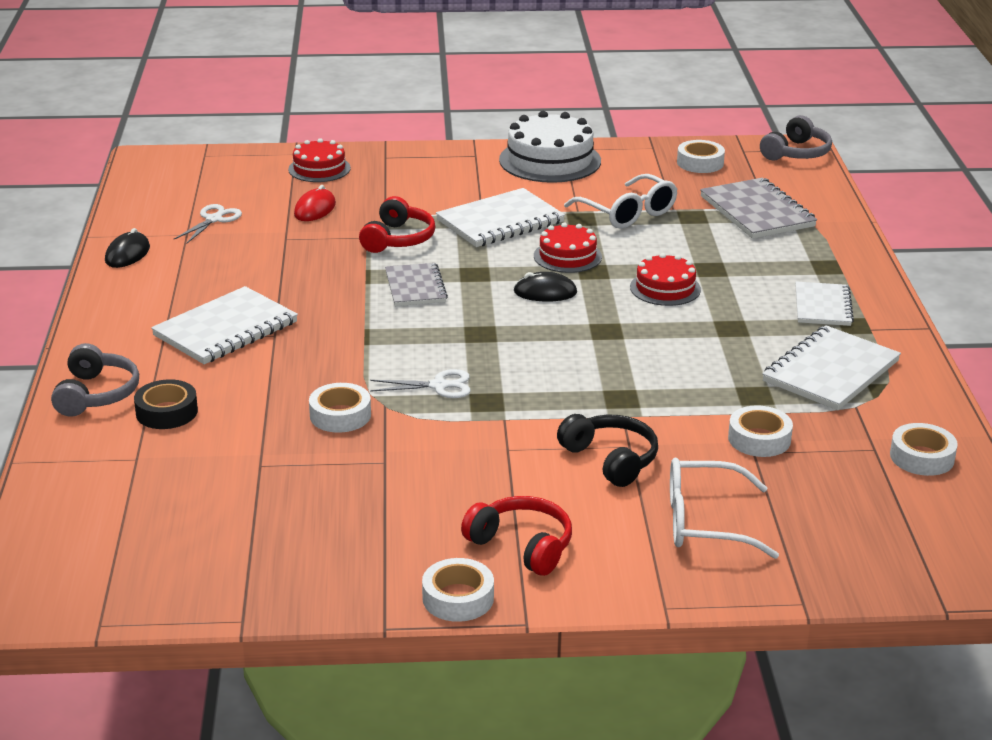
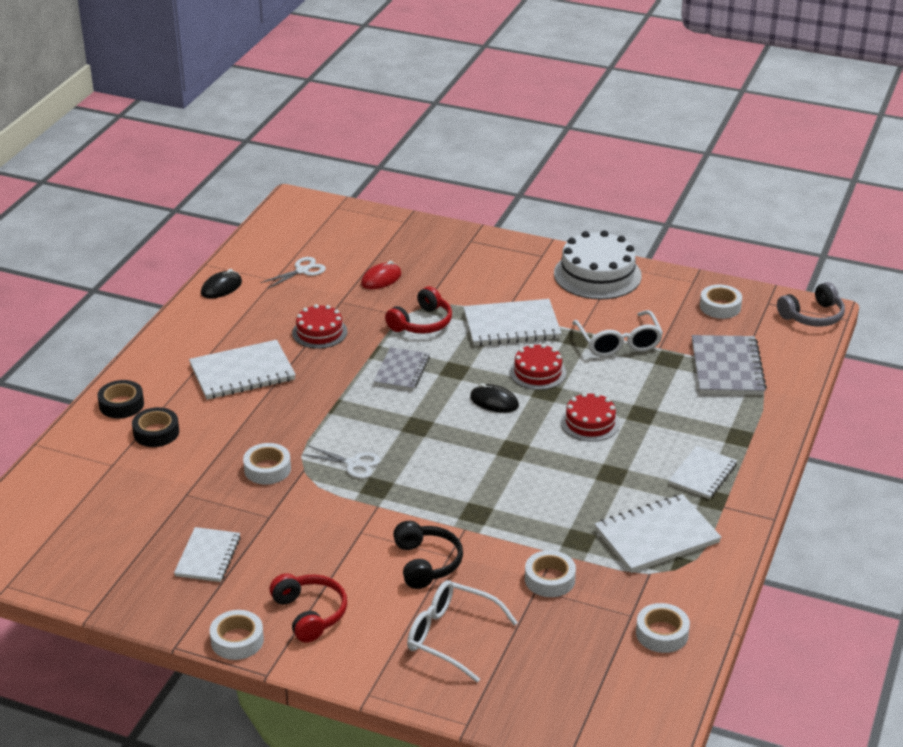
camera: 25 degrees right, 5 degrees up
(96, 394) = (121, 404): grey headphones -> black tape
(319, 169) = (412, 240): red cake -> red cake (319, 332)
(344, 521) = (208, 556): none -> white notebook

